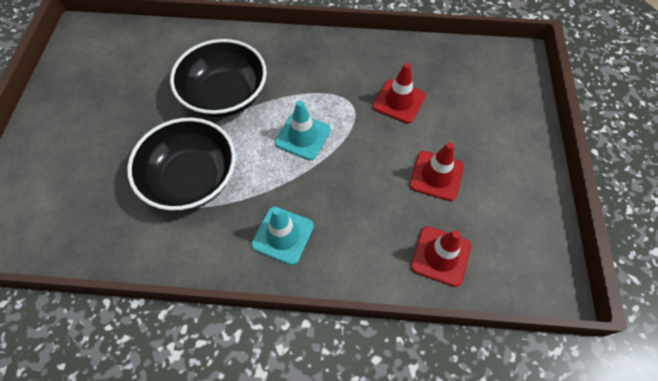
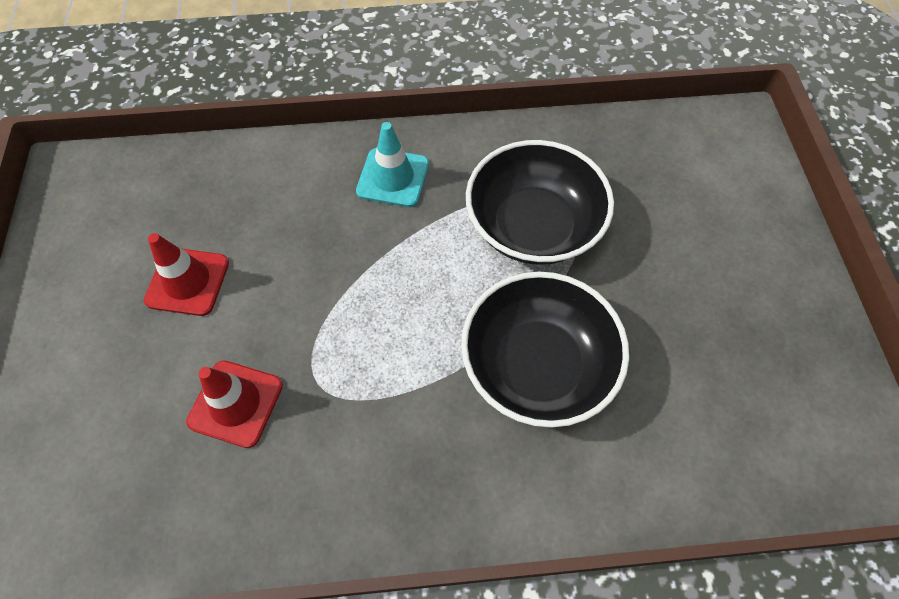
camera: 170 degrees right, 0 degrees up
(302, 136) = (392, 312): turquoise traffic cone -> none
(440, 256) = (196, 183): red traffic cone -> none

